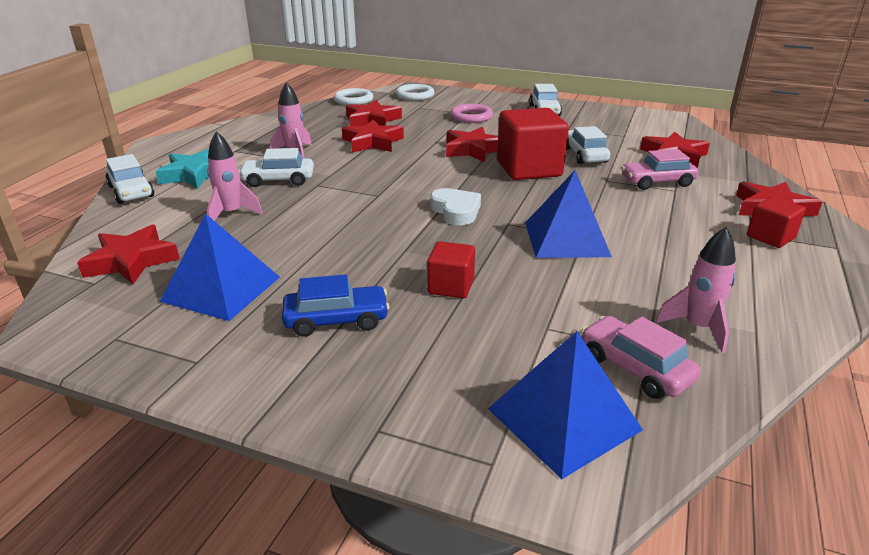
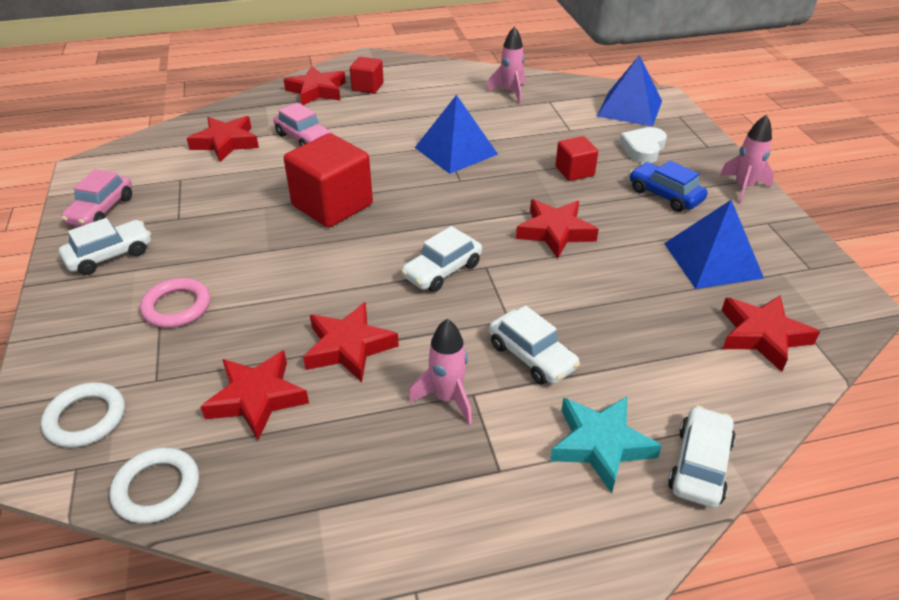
camera: 125 degrees left, 10 degrees up
(231, 214) = (630, 336): pink rocket -> pink rocket (743, 187)
(456, 211) = (467, 210): white heart -> white heart (643, 149)
(473, 150) = (307, 257): red star -> red star (555, 232)
(584, 155) = (264, 186): white car -> white car (442, 271)
(635, 368) = (568, 101): pink car -> pink car (101, 210)

